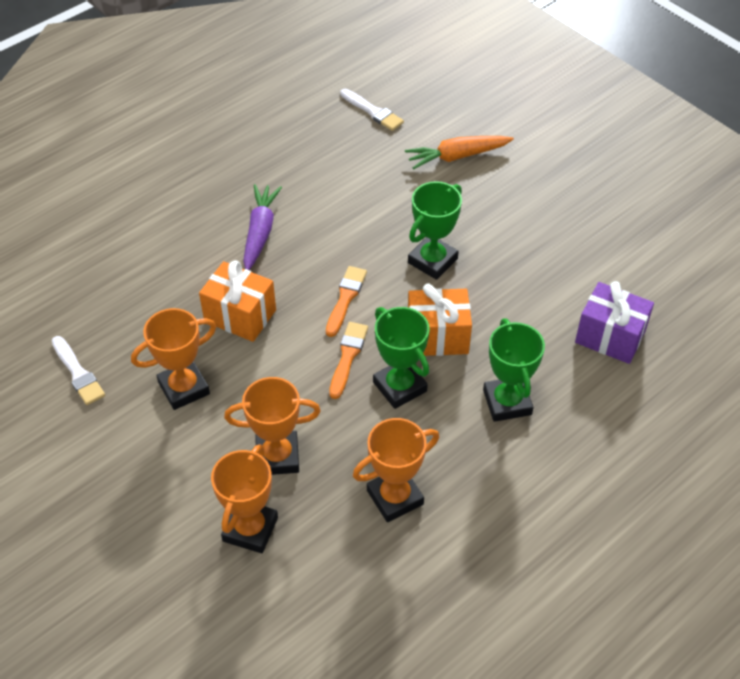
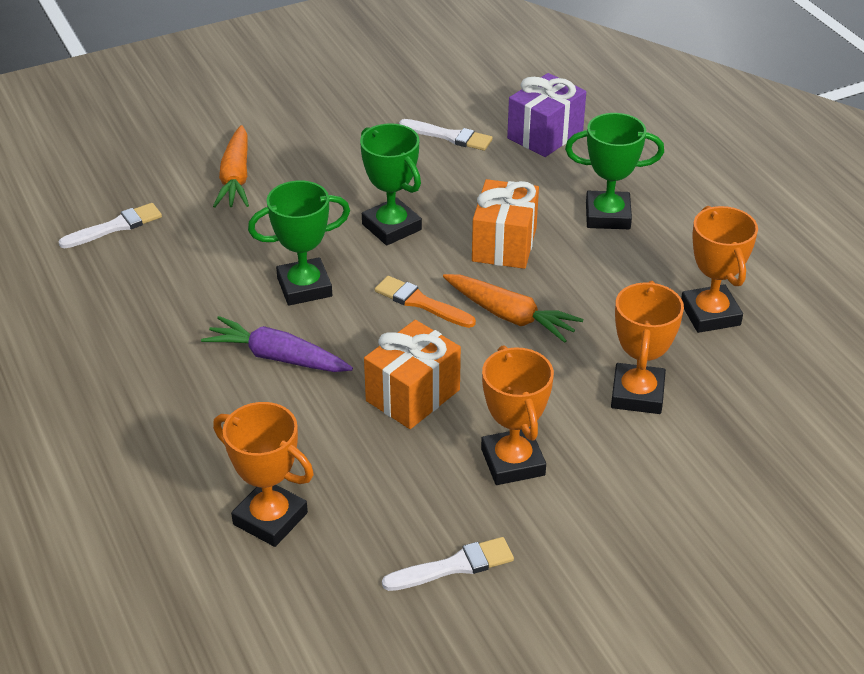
camera: 75 degrees left, 10 degrees down
(250, 529) = (732, 431): orange trophy -> orange trophy (270, 518)
(348, 357) = (510, 316): orange brush -> orange carrot
(400, 387) = (565, 284): green trophy -> green trophy (304, 287)
(574, 271) = (449, 136): none -> white brush

